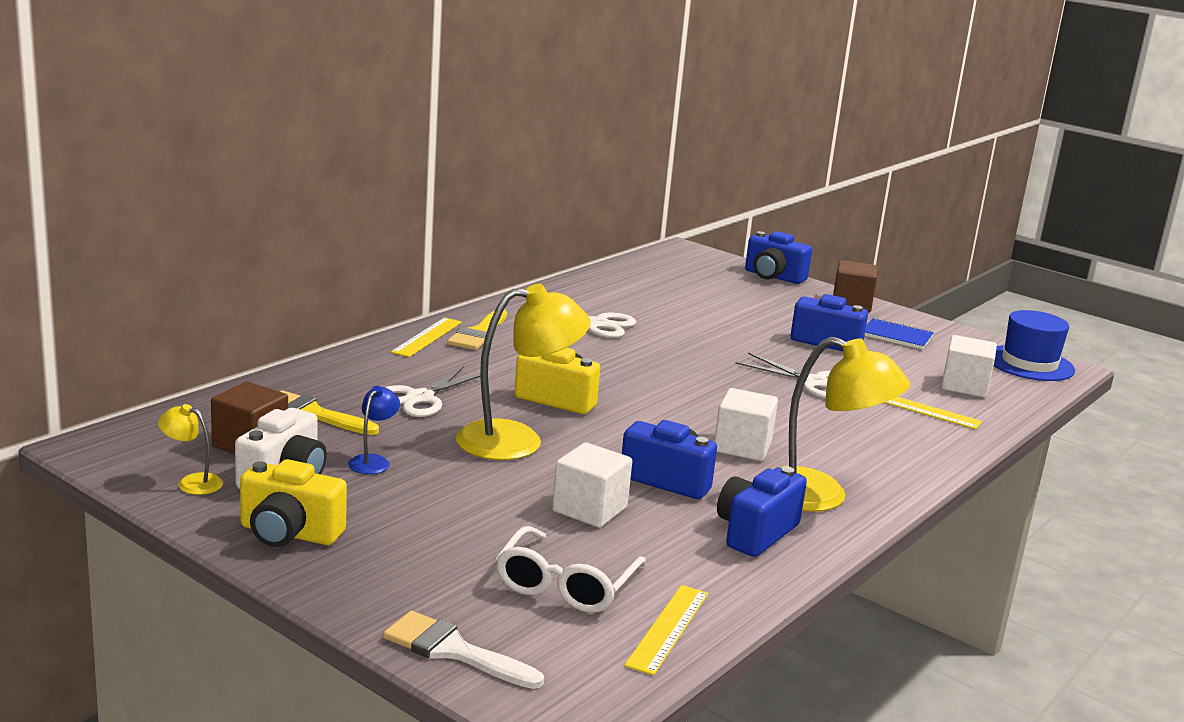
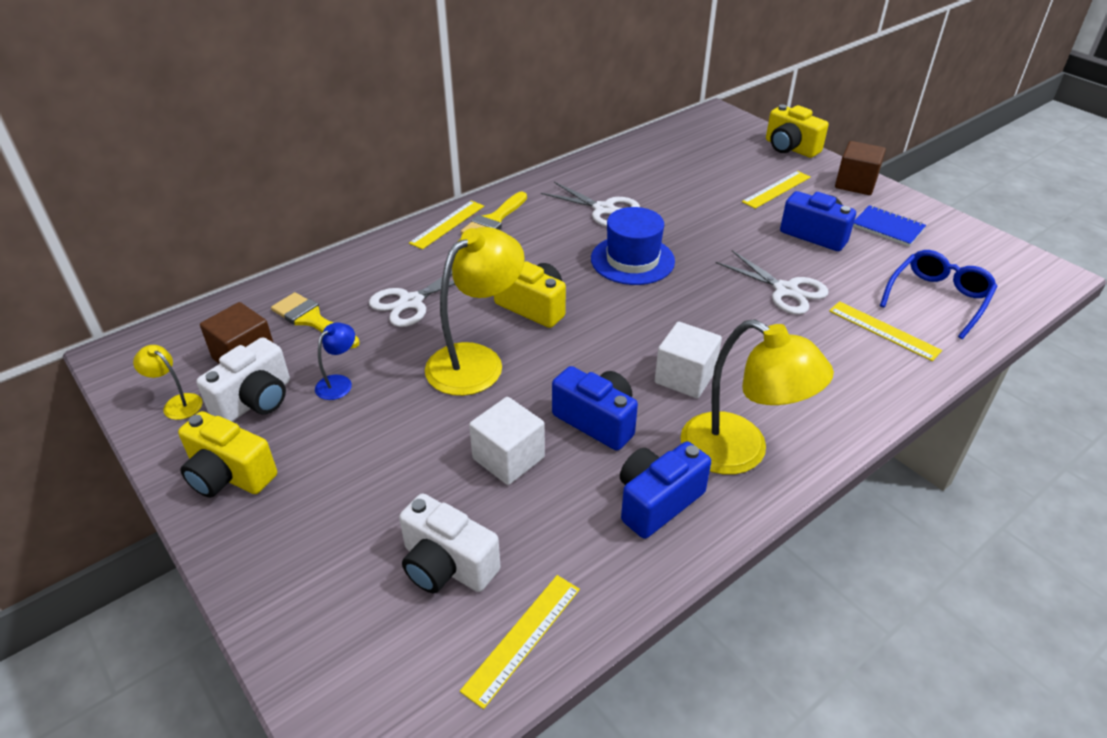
camera: 15 degrees right, 20 degrees up
(454, 651) = (308, 652): white brush -> none
(517, 440) = (476, 360): yellow lamp -> yellow lamp turned 45 degrees counterclockwise
(565, 585) = (447, 565): white glasses -> white camera
(773, 277) = (790, 148): blue camera -> yellow camera
(773, 308) = (776, 189): none -> yellow ruler
(964, 386) = (938, 298): white cube -> blue glasses
(1029, 363) = (1016, 268): blue hat -> blue hat (632, 260)

